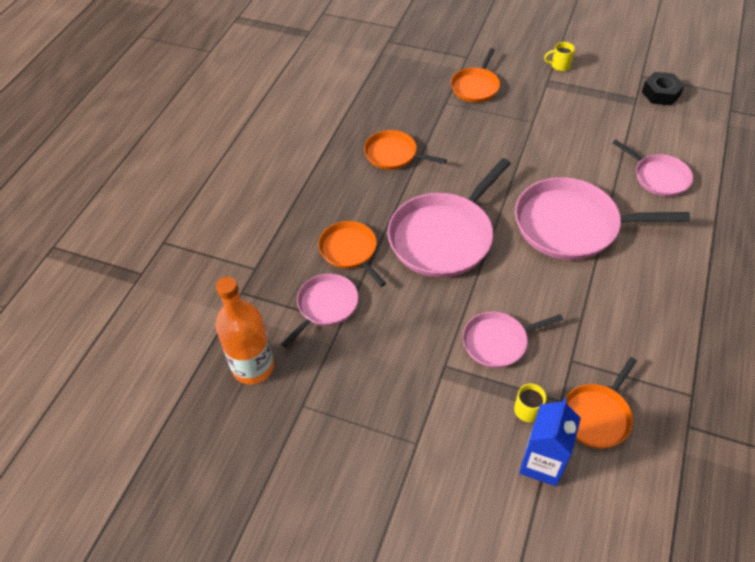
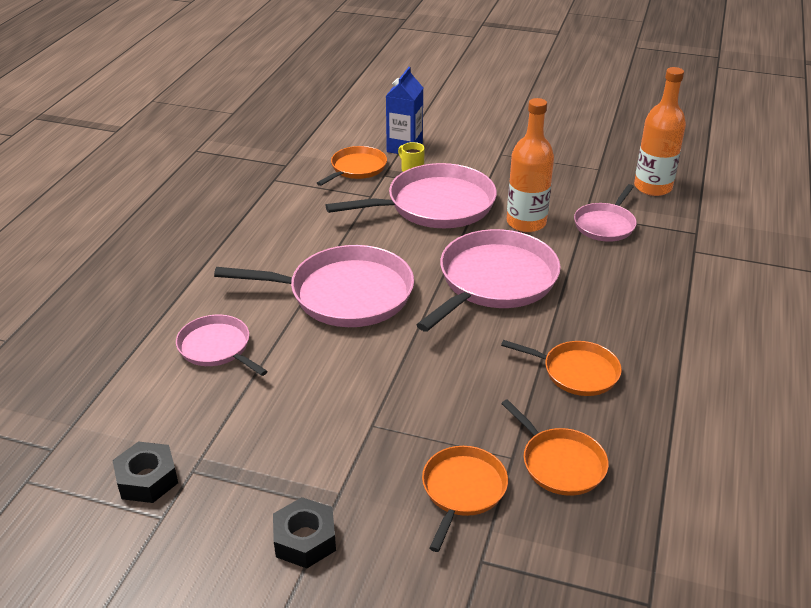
camera: 175 degrees right, 15 degrees down
(350, 251) = (597, 267): orange pan -> orange pan (560, 463)
(404, 311) = (526, 222): none -> orange bottle
(498, 342) = (435, 205): pink pan -> pink pan, size x1.80
(560, 66) = (305, 539): yellow mug -> black nut

